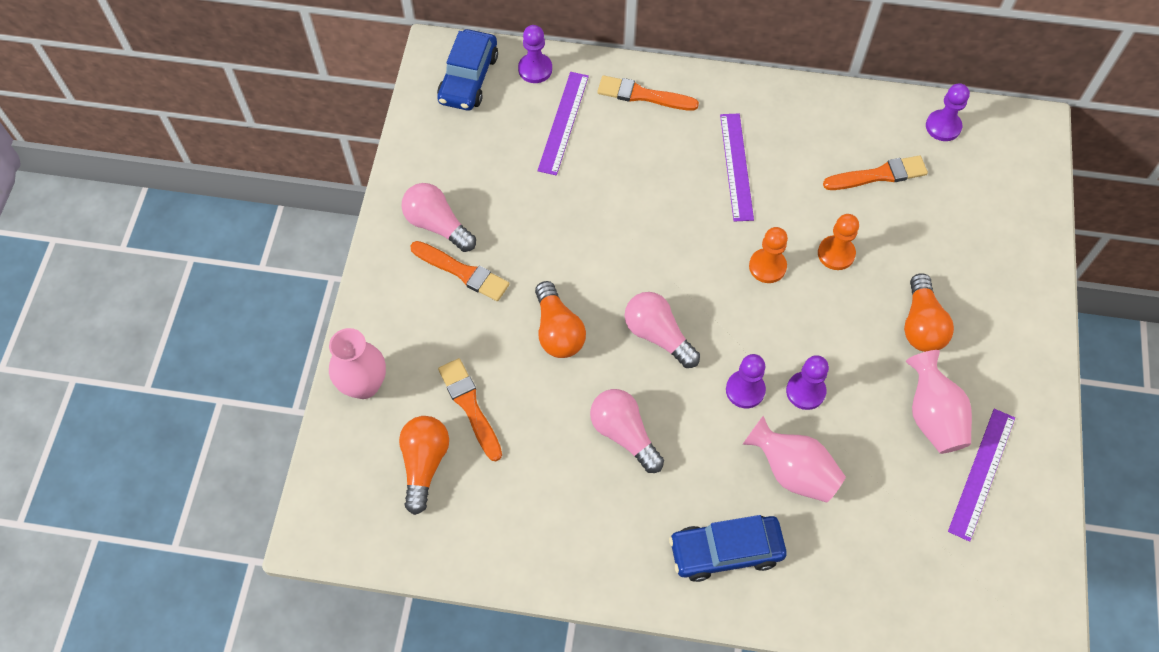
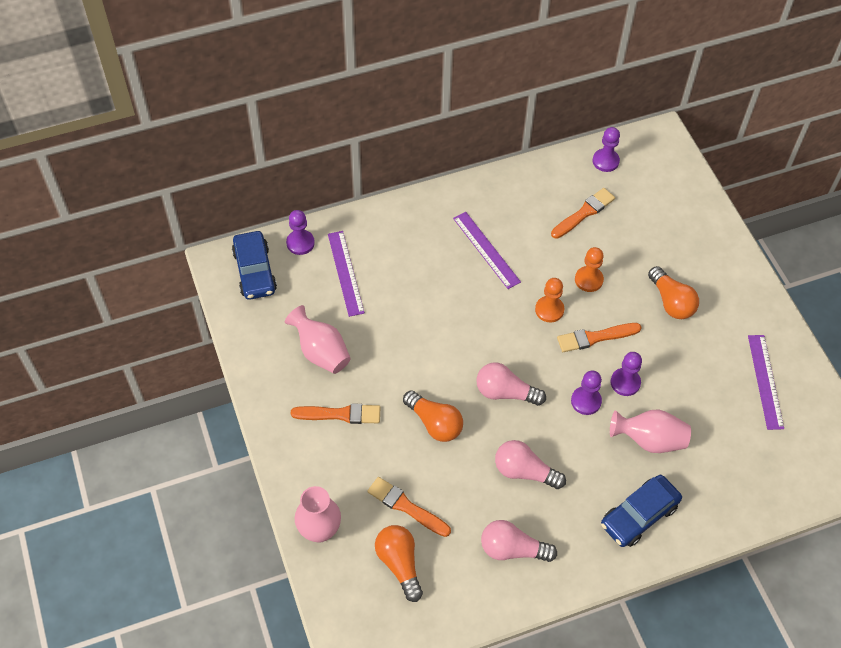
camera: 30 degrees left, 5 degrees down
(437, 225) = (300, 389): pink light bulb -> pink light bulb (512, 549)
(643, 95) = (390, 228): orange brush -> orange brush (595, 337)
(932, 416) = (713, 359): pink vase -> pink vase (321, 352)

